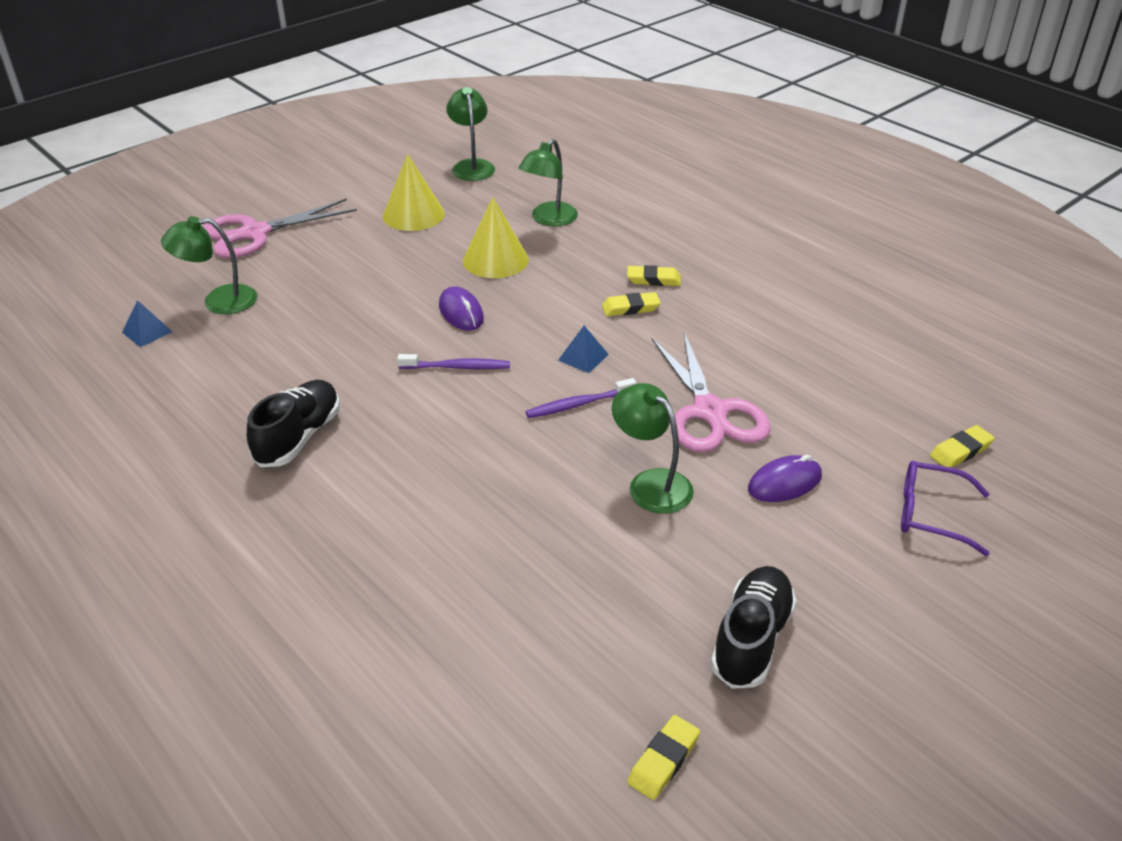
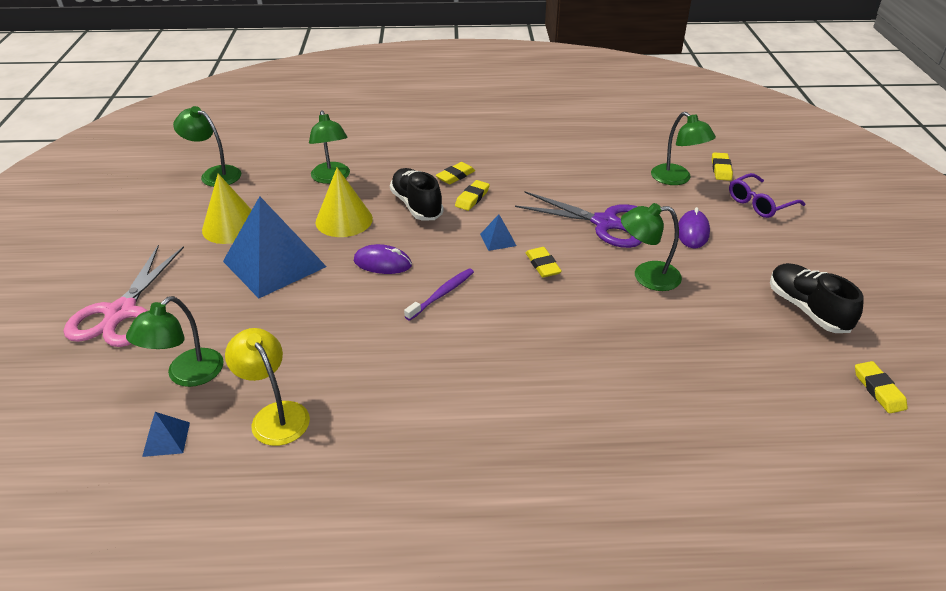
camera: 50 degrees left, 0 degrees up
(216, 365) = (275, 415): none -> yellow lamp
(298, 437) = (428, 408): black shoe -> black shoe (416, 205)
(391, 261) = (274, 264): none -> blue pyramid
(578, 404) = (542, 265): purple toothbrush -> yellow eraser
(710, 412) = (606, 223): pink scissors -> purple scissors
(880, 425) = (676, 179): none -> green lamp

